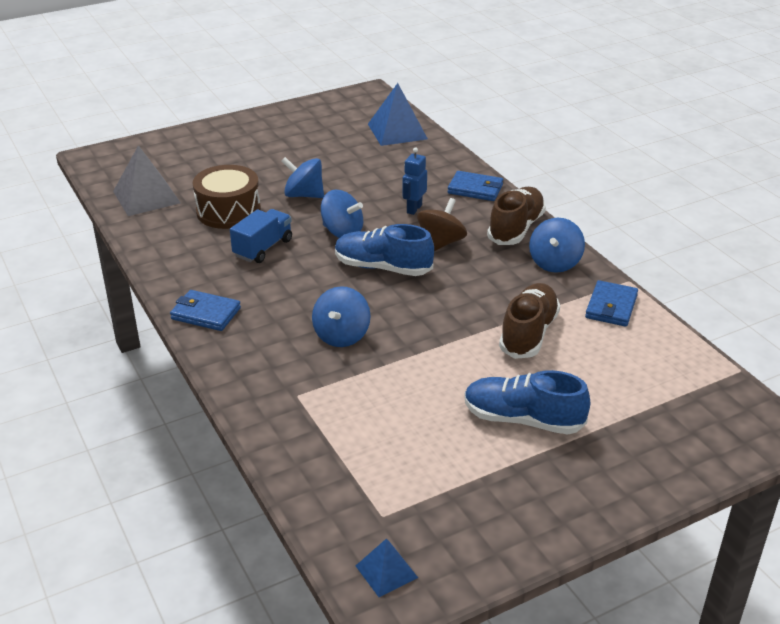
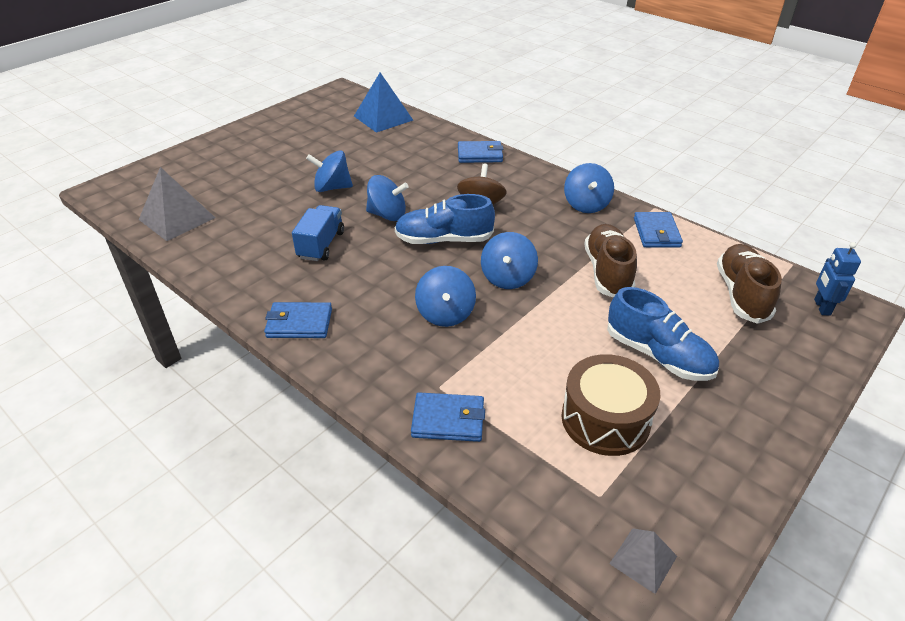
camera: 20 degrees left, 5 degrees up
(228, 211) = (268, 216): brown drum -> brown drum (605, 419)
(288, 423) = (448, 420): none -> blue wallet
(386, 571) = (643, 559): blue pyramid -> grey pyramid
(414, 209) = (438, 181): blue robot -> blue robot (821, 307)
(422, 317) = (507, 278): none -> blue spinning top
(516, 229) = (535, 182): brown shoe -> brown shoe (741, 294)
(523, 419) = (658, 355): blue shoe -> blue shoe turned 135 degrees counterclockwise

